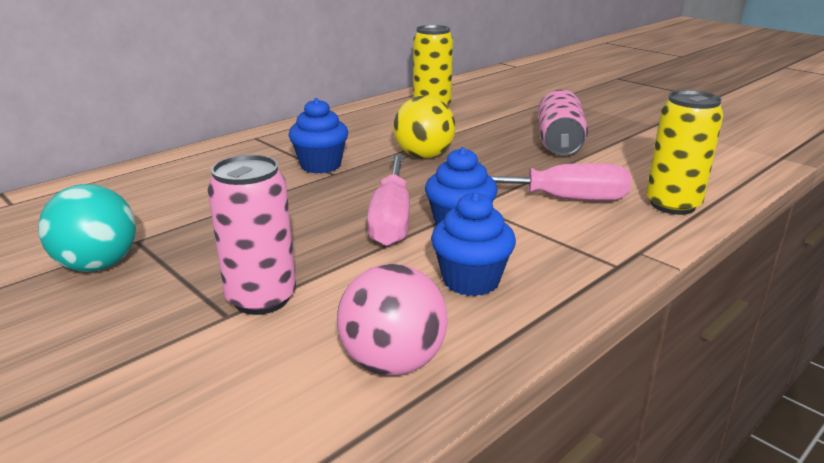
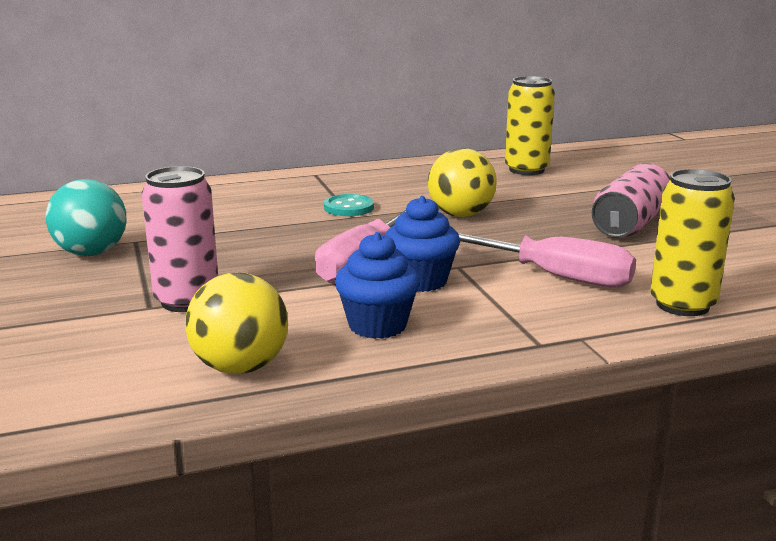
camera: 25 degrees right, 5 degrees down
(320, 165) = (349, 207): blue cupcake -> turquoise button
(393, 362) = (240, 367): pink ball -> yellow ball

